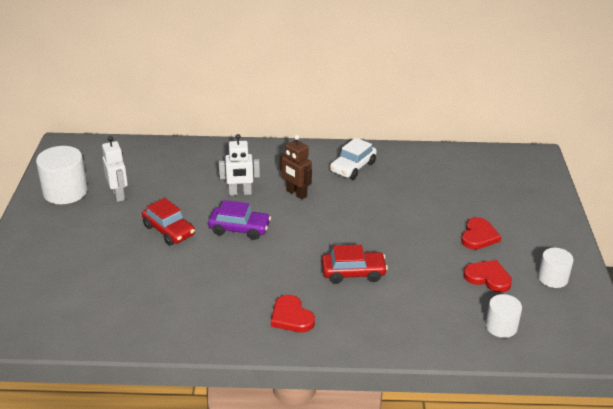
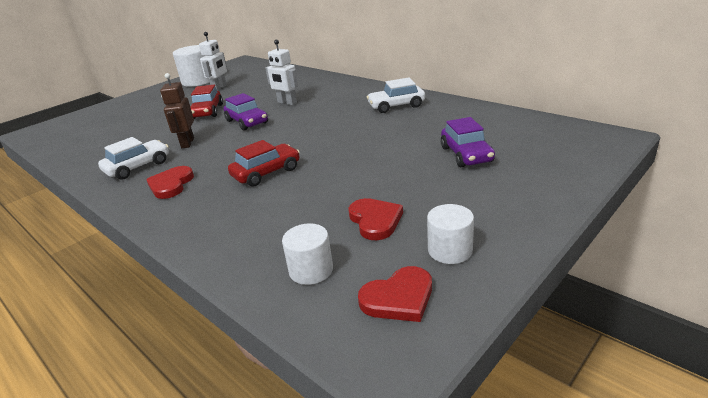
camera: 45 degrees right, 5 degrees down
(222, 315) = (138, 167): none -> white car
(296, 193) = (323, 111): brown robot -> brown robot (187, 143)
(353, 273) = (266, 173): red car -> red car turned 75 degrees counterclockwise
(471, 202) = (466, 154): none -> purple car
(478, 236) = (426, 183): red heart -> red heart (398, 298)

